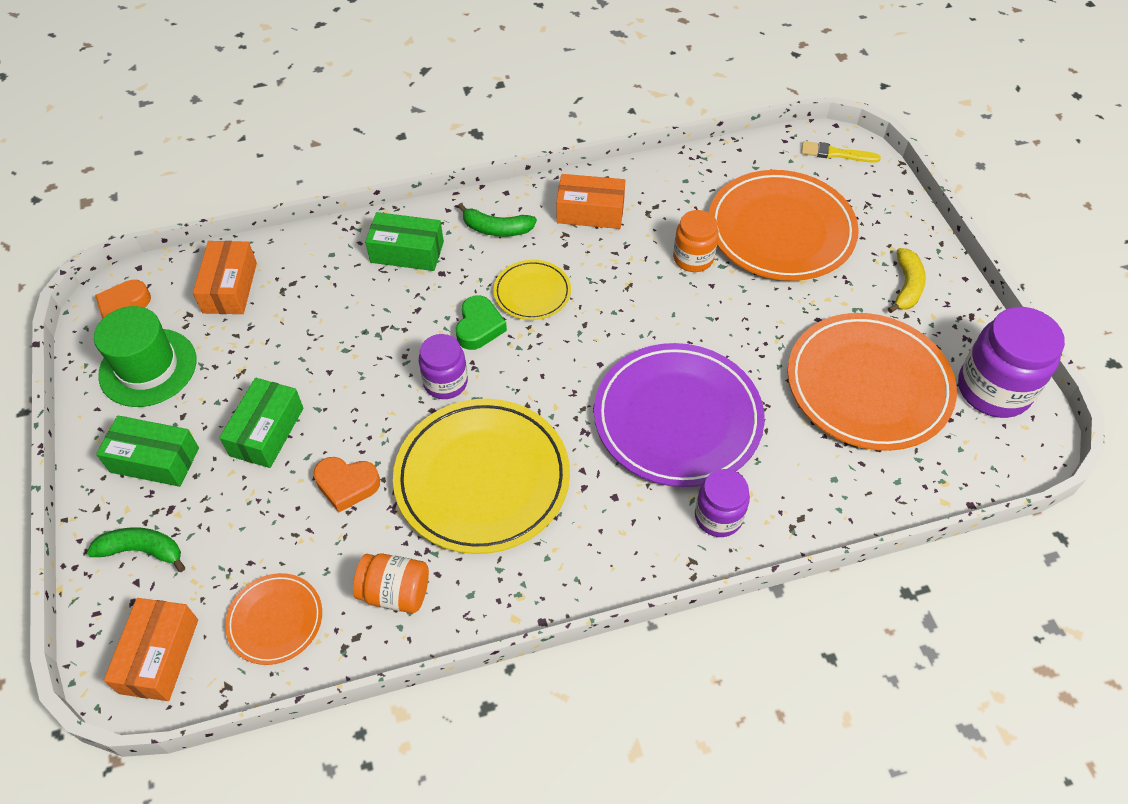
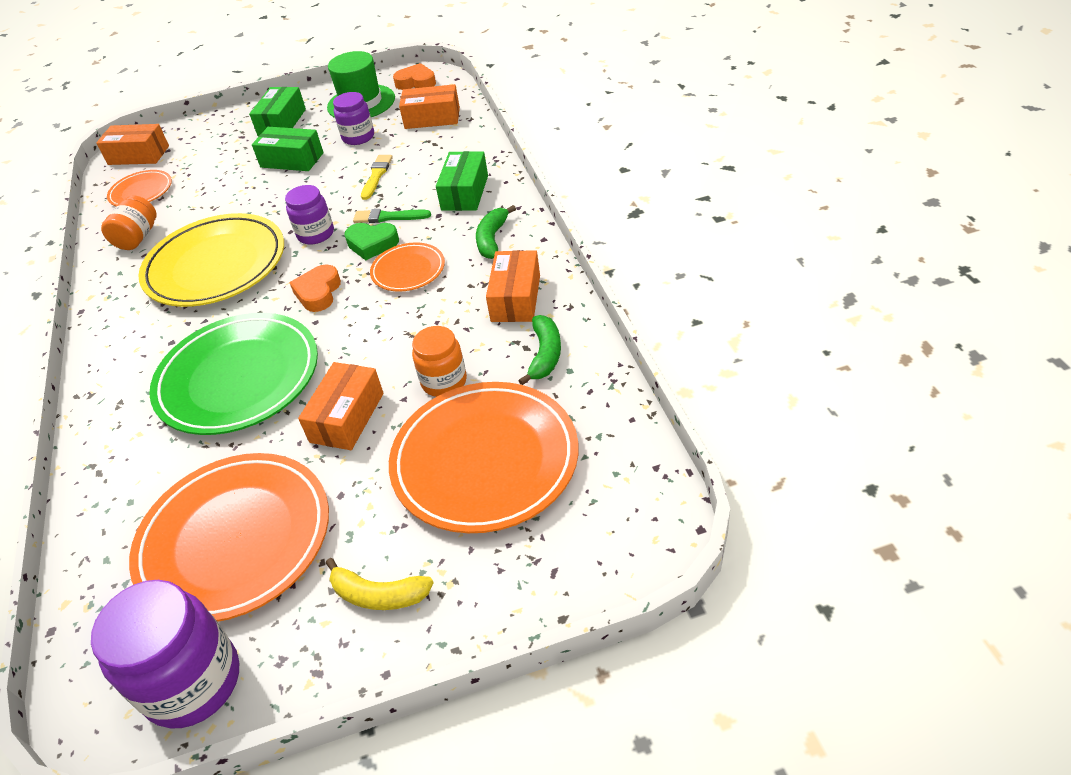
camera: 95 degrees right, 10 degrees down
(142, 550) = (214, 133): green banana -> green banana (545, 355)
(347, 485) = (234, 202): orange heart -> orange heart (318, 293)
(432, 316) = (388, 217): none -> green brush
(532, 293) = (408, 270): yellow plate -> orange plate
(677, 418) = (238, 378): purple plate -> green plate
(718, 517) = (124, 411): purple jar -> purple jar (358, 137)
(733, 323) = (347, 417): none -> orange box
(836, 154) = (635, 526): yellow brush -> yellow brush (376, 175)

